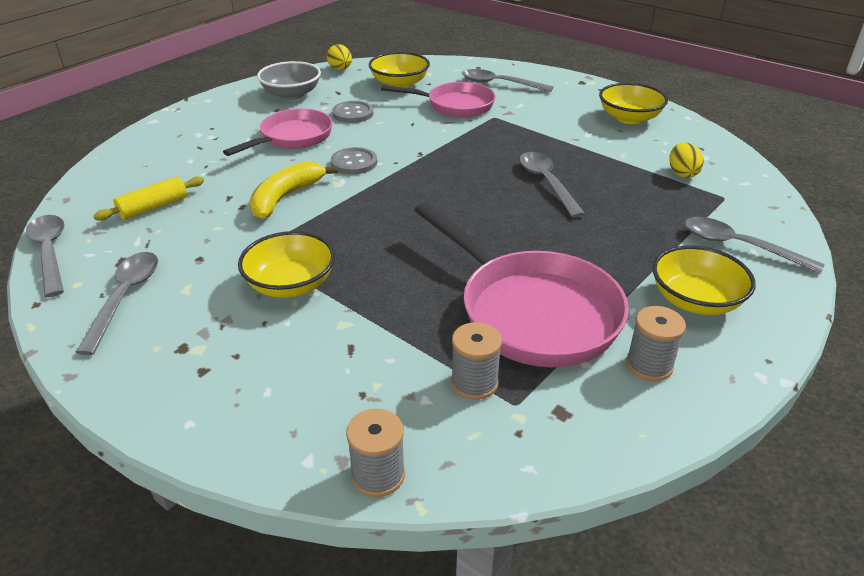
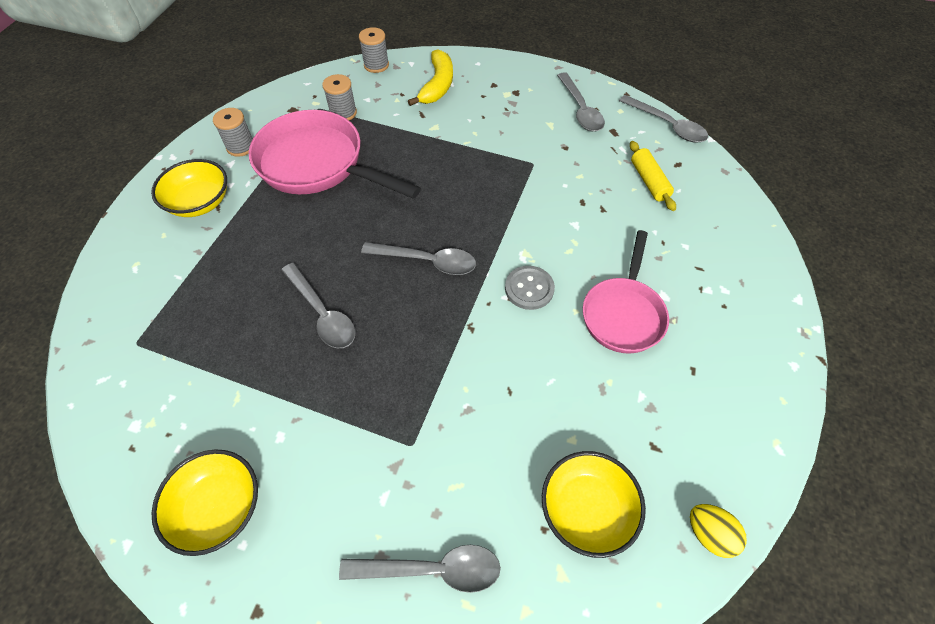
camera: 160 degrees right, 20 degrees up
(153, 207) = (649, 181): yellow rolling pin -> yellow rolling pin turned 45 degrees counterclockwise
(286, 197) = (555, 222): yellow banana -> yellow banana (437, 85)
(291, 94) = (709, 417): grey bowl -> none
(291, 284) = (486, 144): yellow bowl -> none
(353, 113) = (595, 391): grey button -> none
(455, 105) = (475, 462): pink pan -> none
(682, 173) = (171, 376): yellow egg -> none
(739, 246) = (145, 271): grey spoon -> grey spoon (427, 261)

